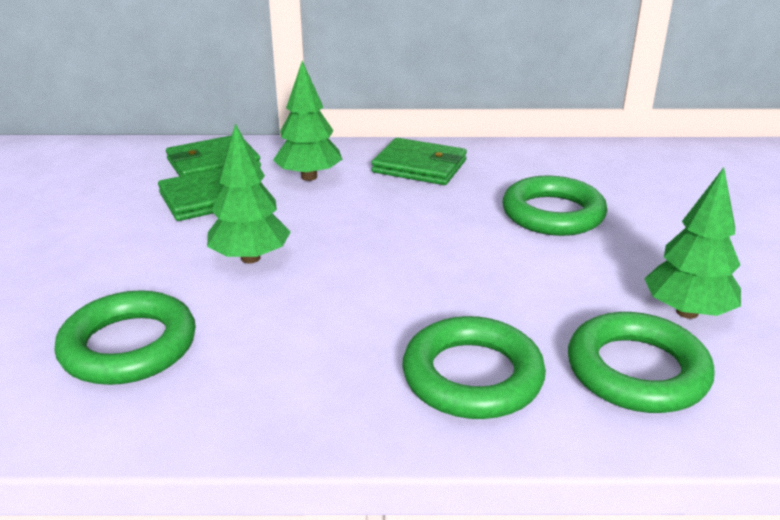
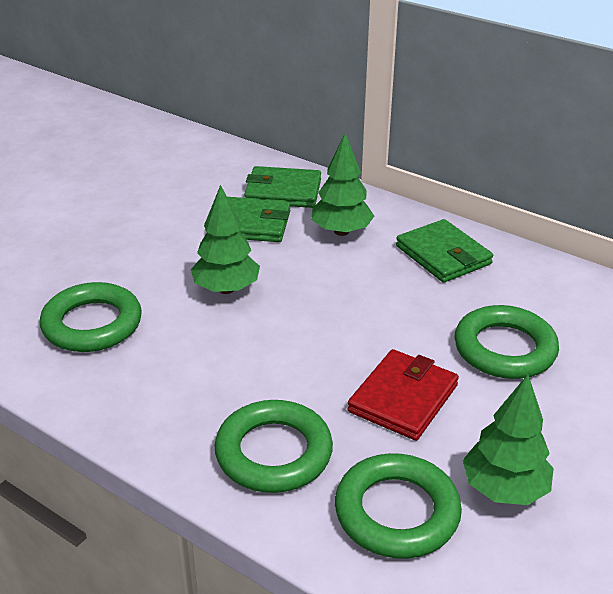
camera: 35 degrees right, 5 degrees up
(524, 281) = (403, 398): none -> red wallet

